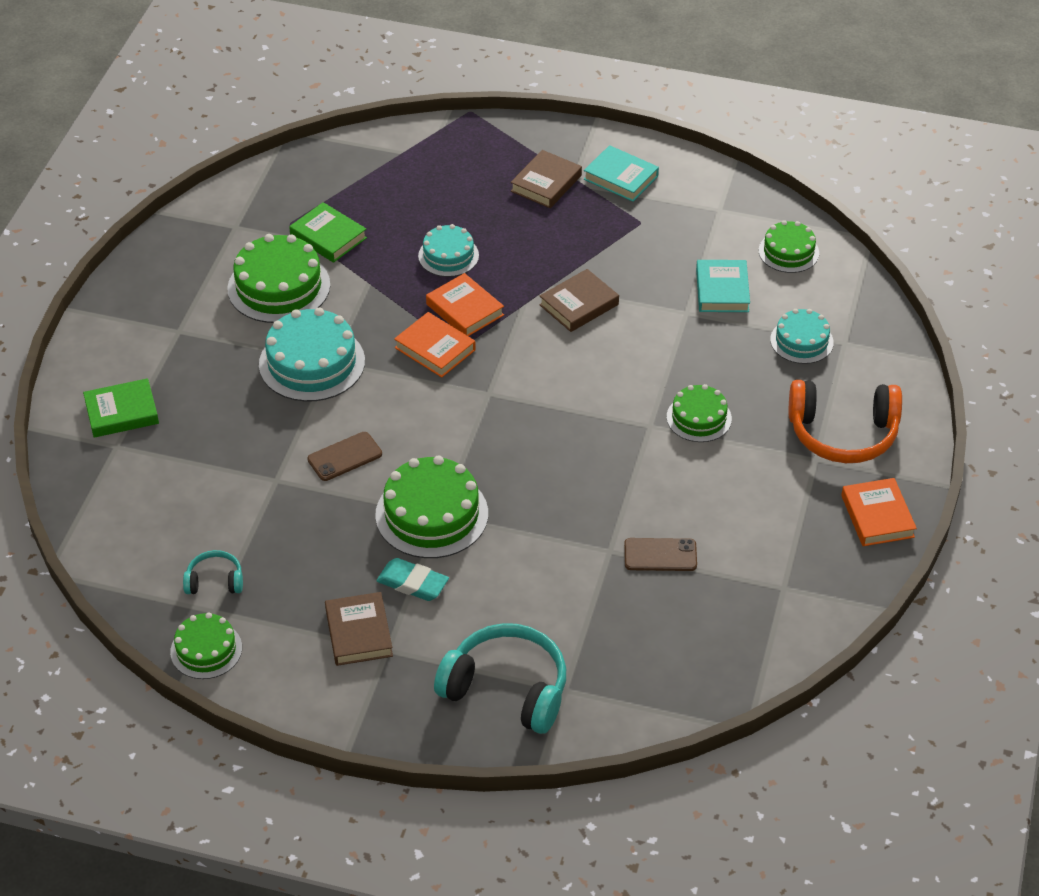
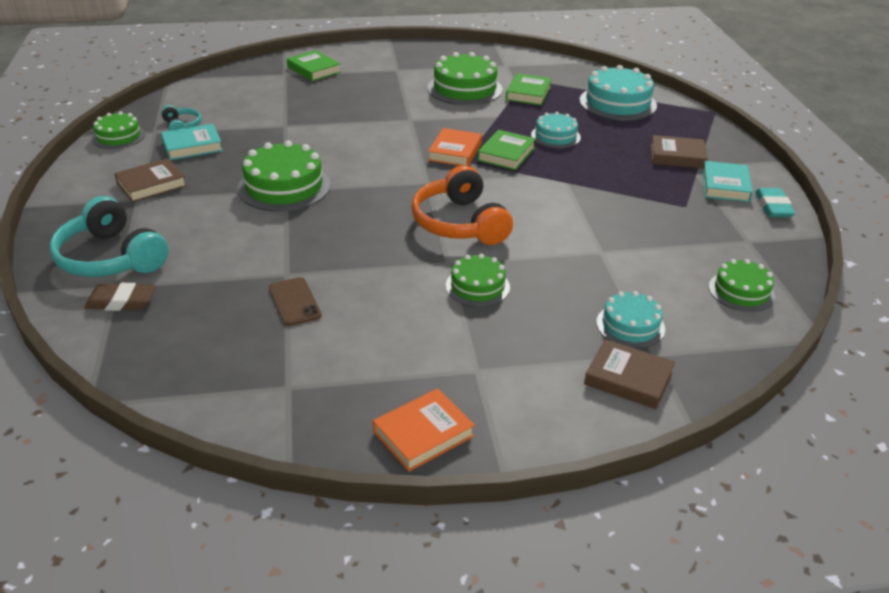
camera: 65 degrees right, 10 degrees down
(312, 363) = (403, 113): turquoise cake -> turquoise cake (617, 103)
(344, 457) = (322, 143): brown phone -> none
(412, 583) = (209, 194): turquoise eraser -> turquoise eraser (773, 207)
(465, 310) = (506, 154): orange book -> green book
(507, 689) = (110, 258): turquoise headphones -> turquoise headphones turned 135 degrees clockwise
(579, 305) = (558, 199): brown book -> brown book (628, 379)
(595, 689) = (121, 301): none -> brown eraser
(722, 290) = (649, 264): turquoise book -> turquoise book (192, 146)
(843, 433) = (526, 381): orange headphones -> orange headphones (459, 223)

